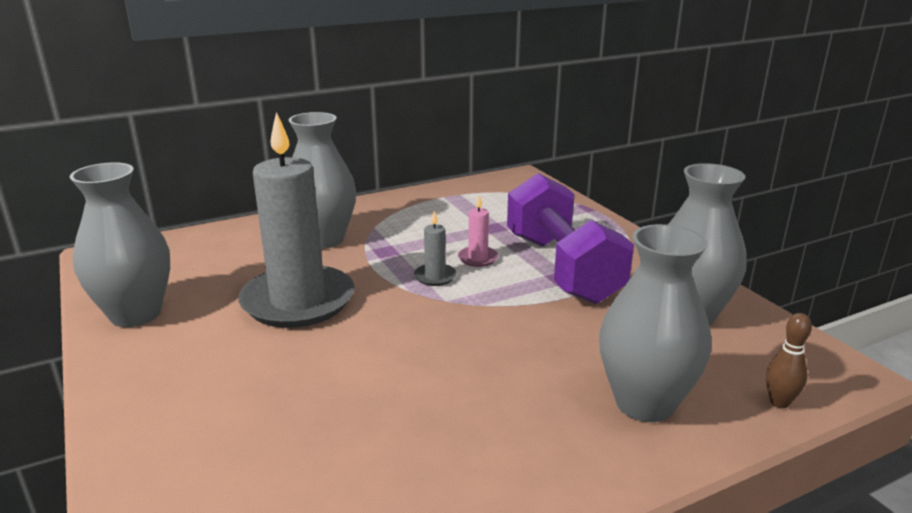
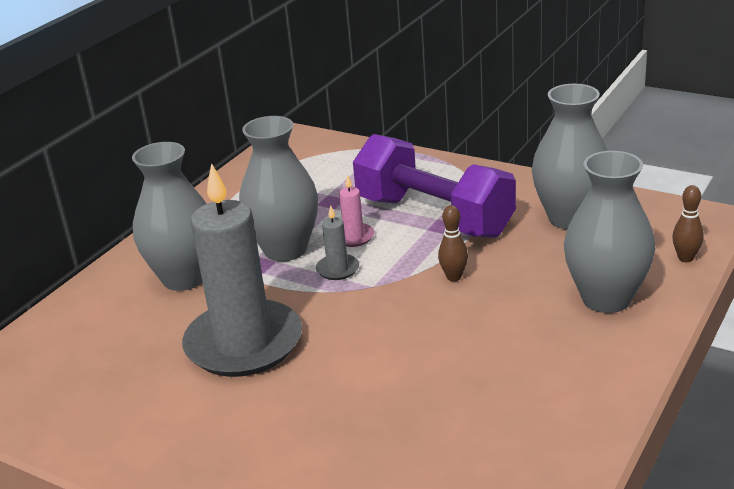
camera: 30 degrees left, 5 degrees up
(135, 314) = (100, 425): grey vase -> grey vase (285, 249)
(520, 321) = (454, 277): none -> brown bowling pin

